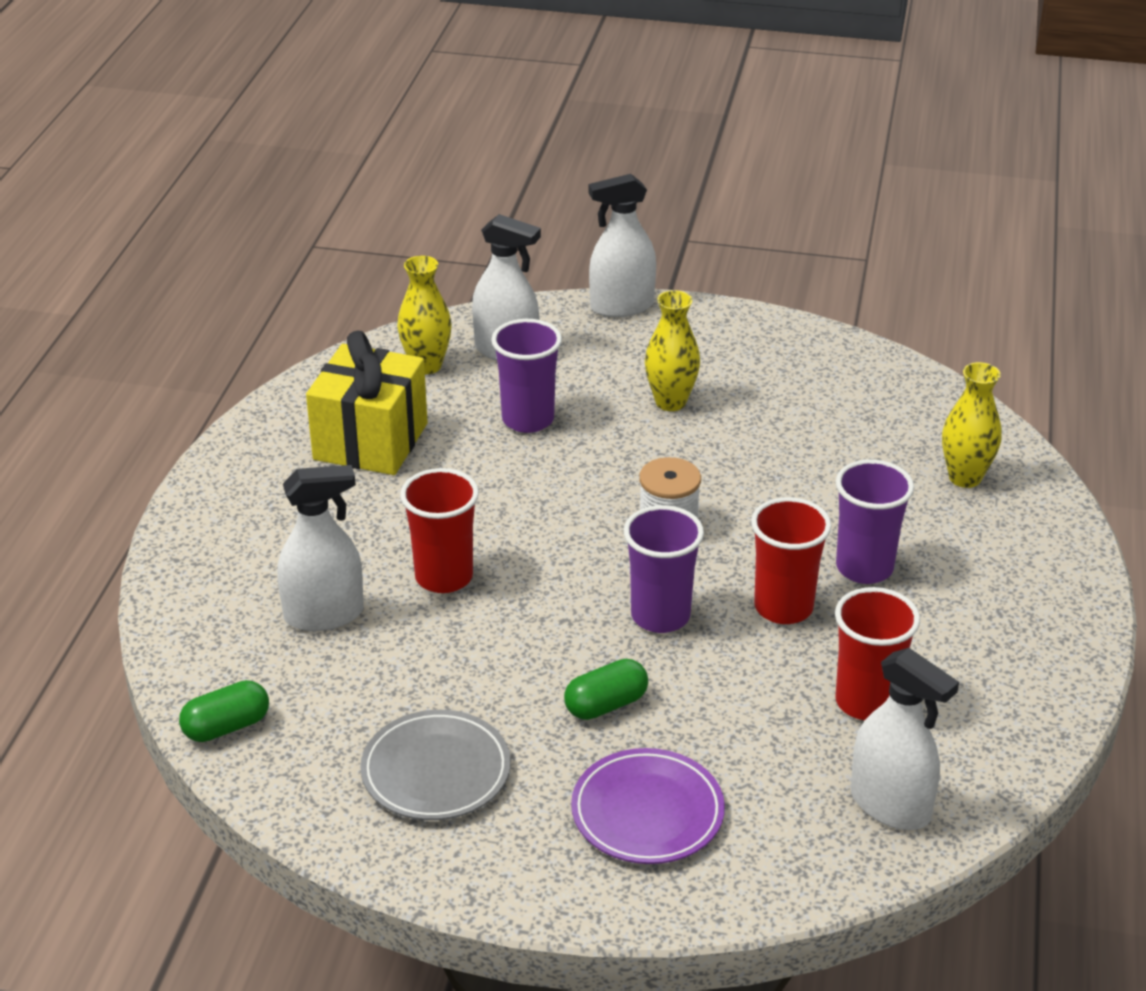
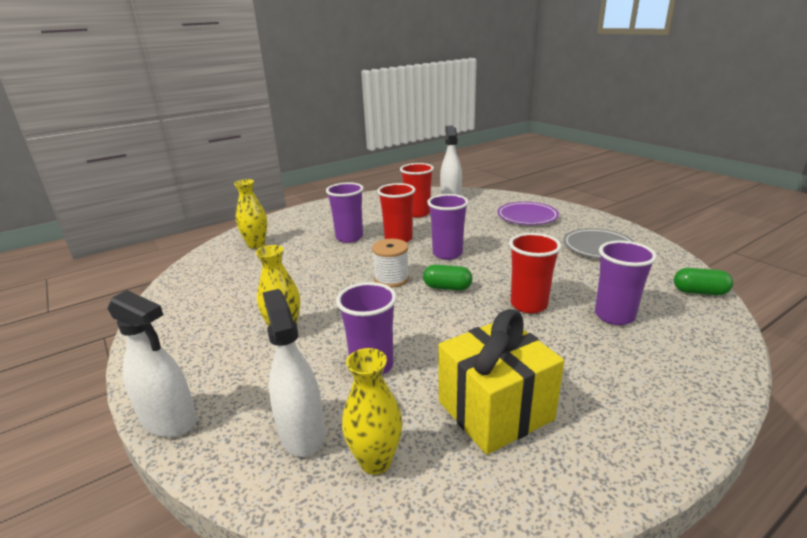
camera: 135 degrees left, 10 degrees down
(324, 615) = (614, 316): white spray bottle -> purple cup
(606, 705) = (507, 240): green capsule -> green capsule (447, 287)

